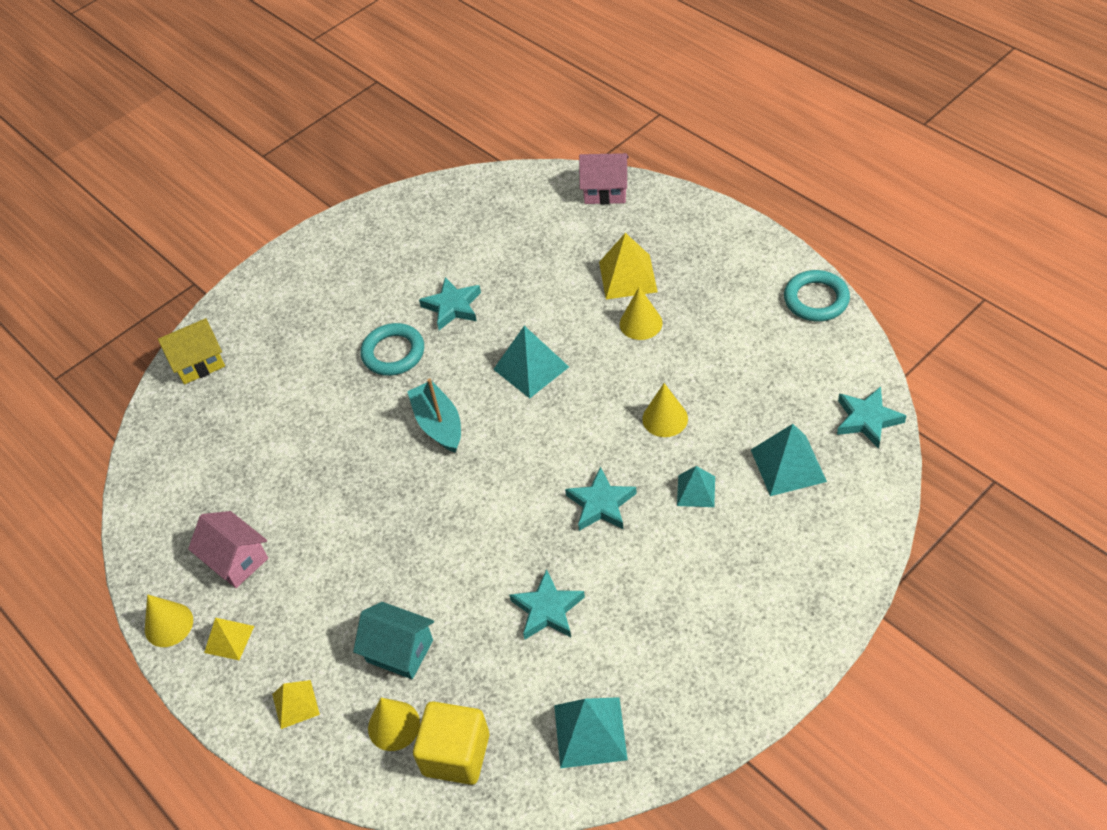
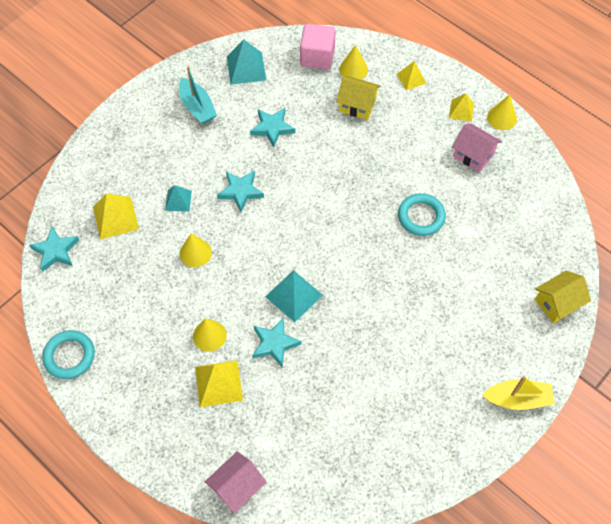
camera: 170 degrees right, 10 degrees up
(285, 269) = (517, 399): none -> yellow boat
(393, 353) = (403, 310): turquoise ring -> turquoise ring (421, 216)
(400, 651) = (357, 105): turquoise house -> yellow house
(438, 424) = (357, 249): turquoise boat -> turquoise boat (197, 107)
(452, 306) = (362, 355): turquoise star -> turquoise star (274, 343)
(456, 754) = (317, 57): yellow cube -> pink cube
(605, 191) = (237, 487): pink house -> pink house turned 45 degrees counterclockwise
(788, 465) = (115, 218): turquoise pyramid -> yellow pyramid

